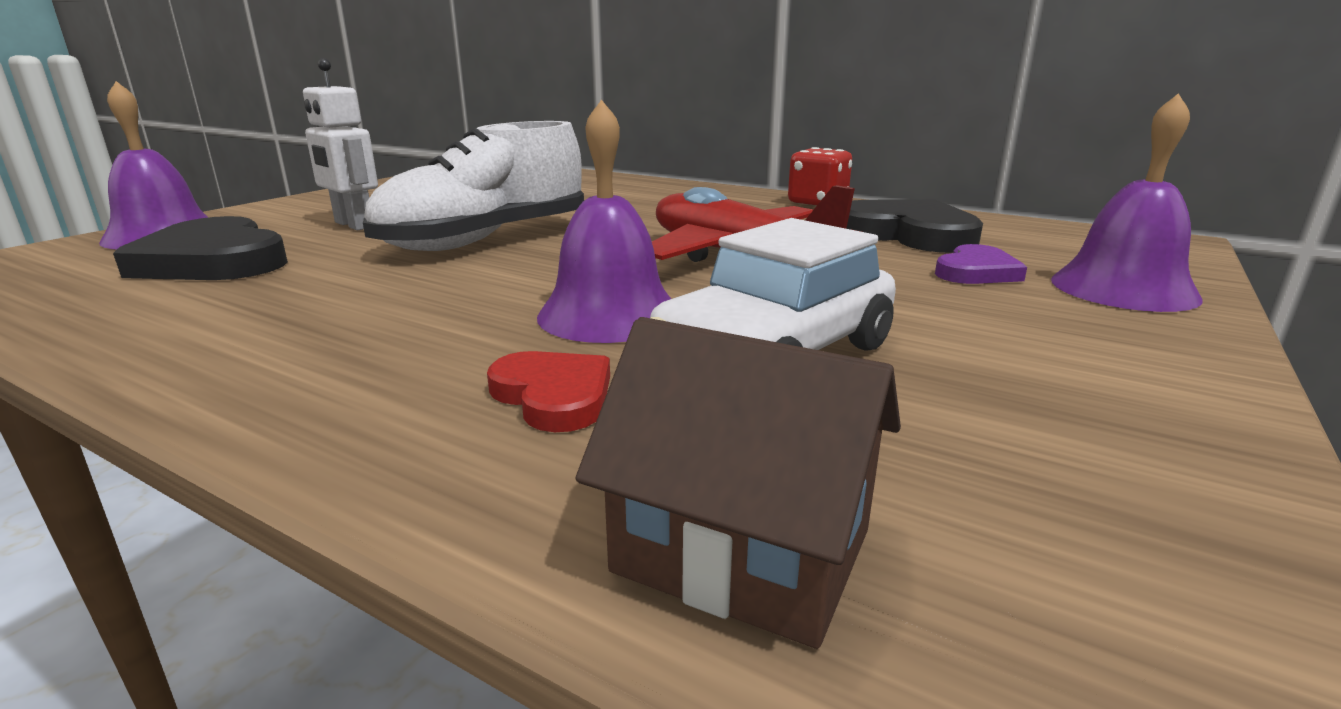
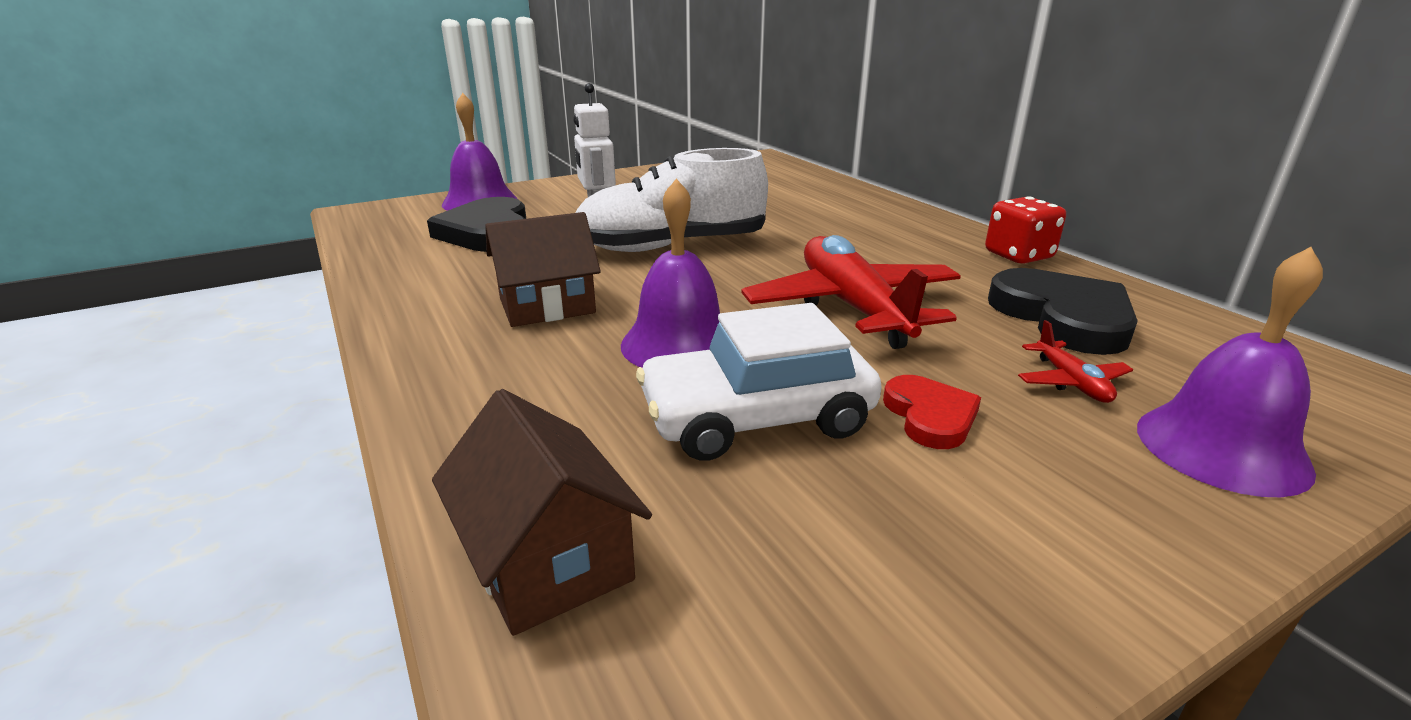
camera: 30 degrees right, 5 degrees up
(397, 313) = (547, 306): none -> brown house
(554, 396) = (568, 405): red heart -> red heart (930, 416)
(976, 272) = (1071, 382): purple heart -> red plane

